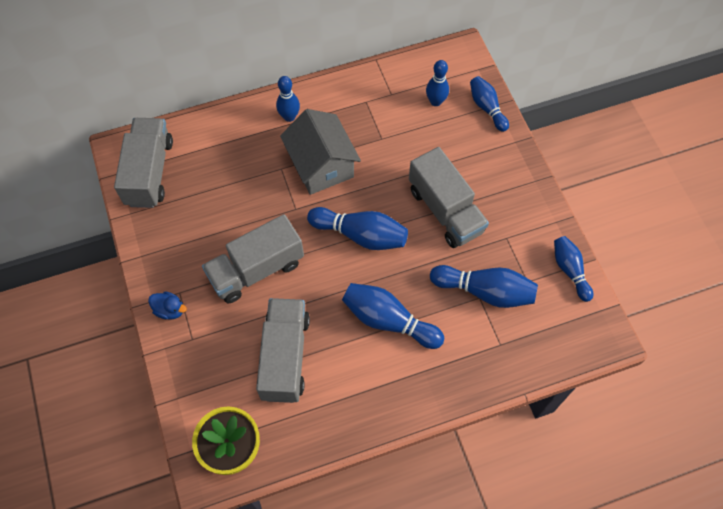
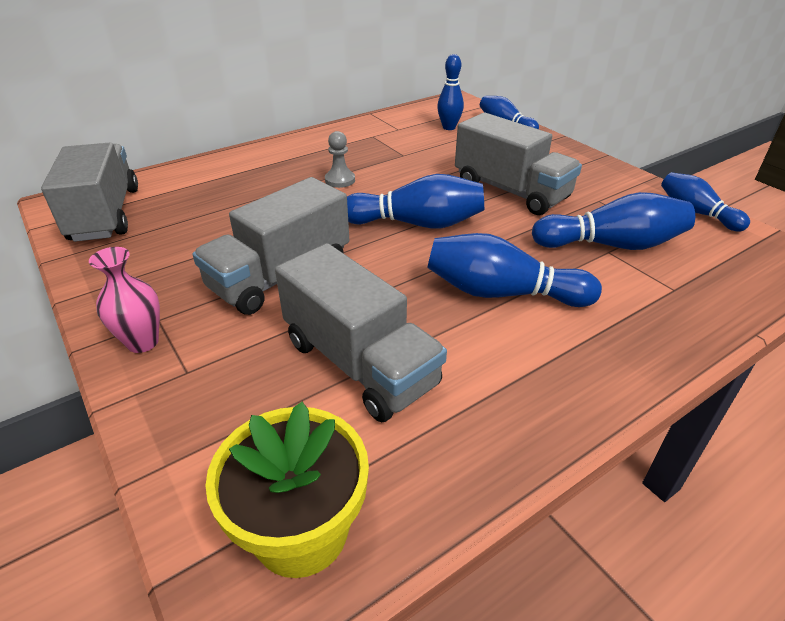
camera: 15 degrees left, 25 degrees down
(170, 310) = (143, 342): blue duck -> pink vase
(285, 357) = (359, 363): grey truck -> grey truck turned 150 degrees clockwise
(289, 117) = (287, 154): blue bowling pin -> none
(321, 165) = (340, 180): grey house -> grey pawn

